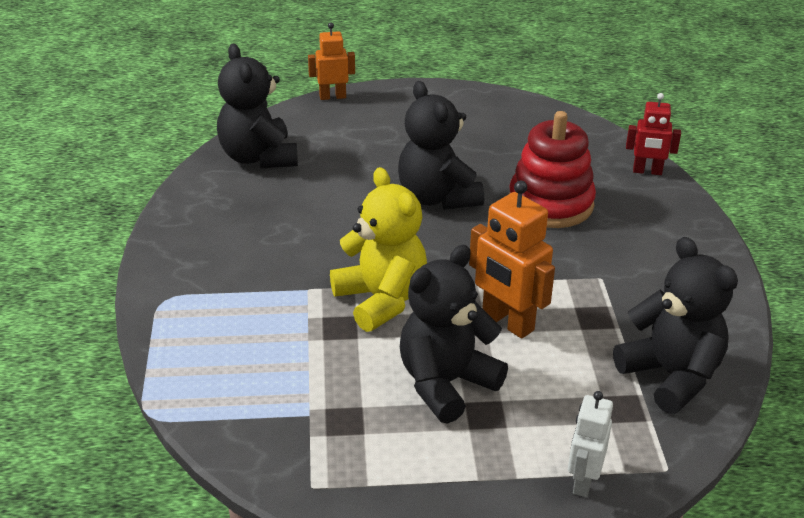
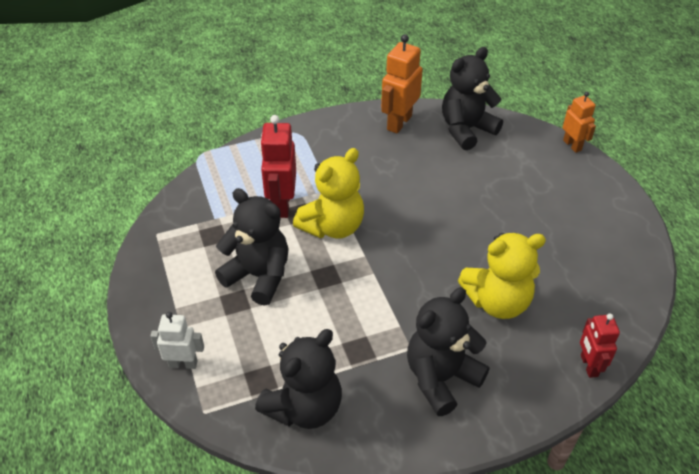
camera: 75 degrees right, 10 degrees up
(315, 340) = (282, 205): none -> red robot
(437, 197) = (468, 231): black teddy bear -> black teddy bear (441, 378)
(507, 322) = (333, 298): orange robot -> orange robot (399, 123)
(550, 204) = (497, 302): red stacking toy -> yellow teddy bear

